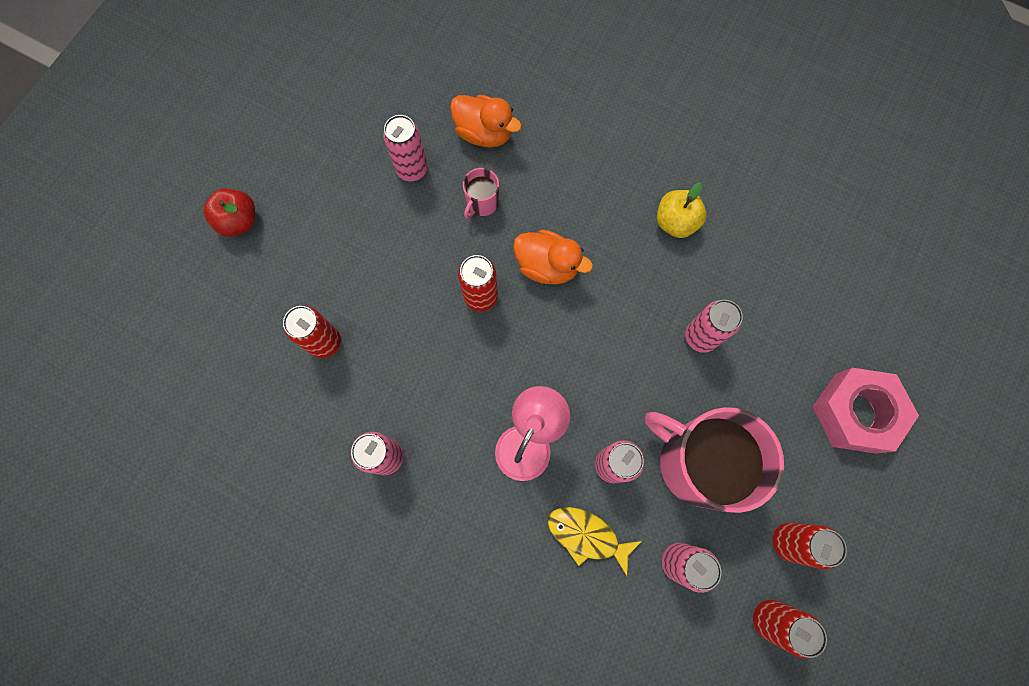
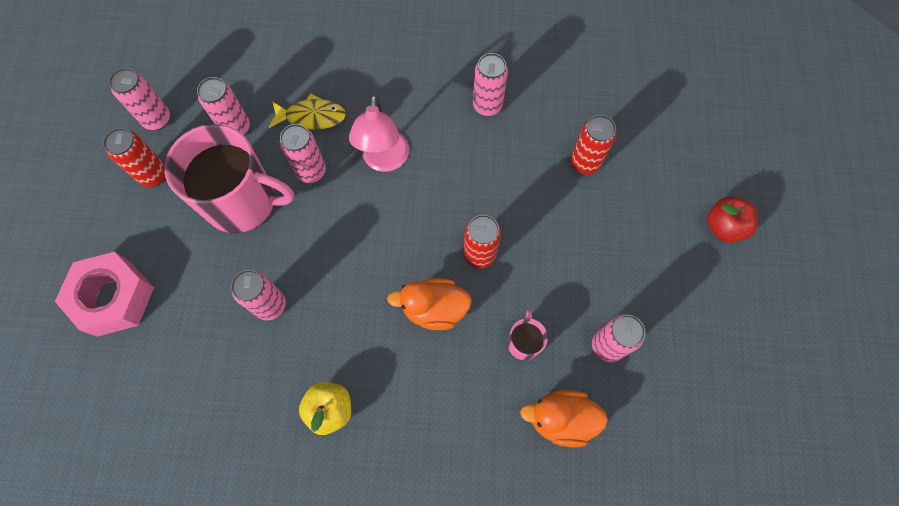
camera: 155 degrees right, 5 degrees down
(769, 619) = (157, 119): red can -> pink can

